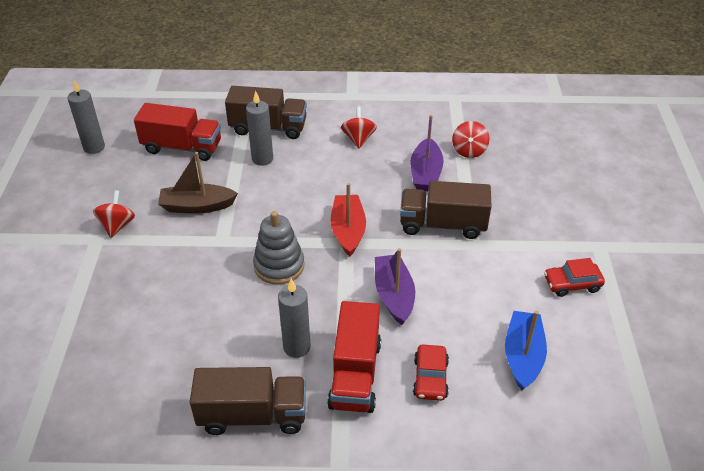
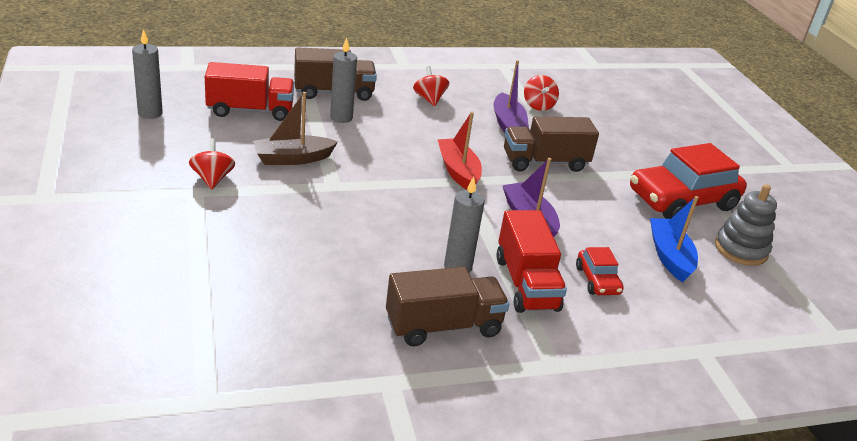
camera: 20 degrees left, 10 degrees down
(279, 266) = (404, 203): grey stacking toy -> grey stacking toy (741, 249)
(572, 284) = (682, 200): red car -> red car, size x2.11

